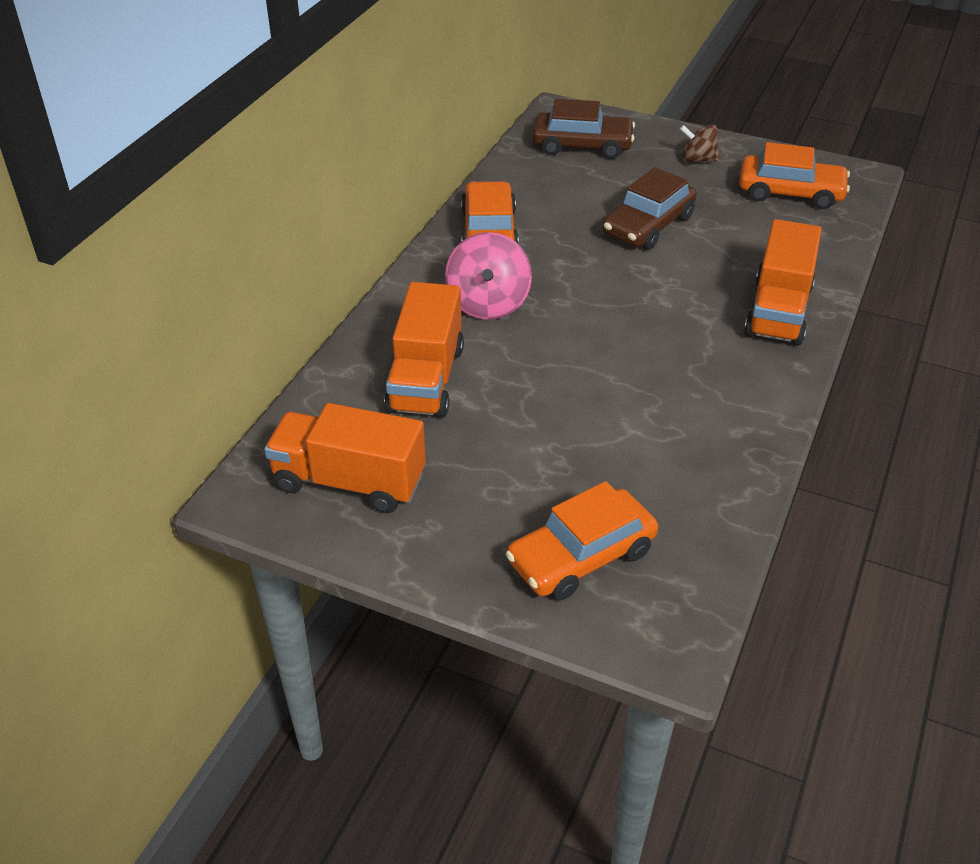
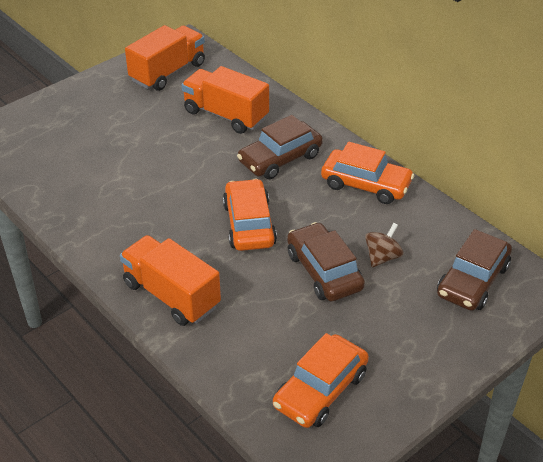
camera: 115 degrees right, 0 degrees up
(488, 304) = (280, 159): pink spinning top -> brown car
(581, 556) = (53, 127): orange car -> orange car (249, 224)
(697, 160) = (411, 350): brown spinning top -> brown spinning top (382, 257)

